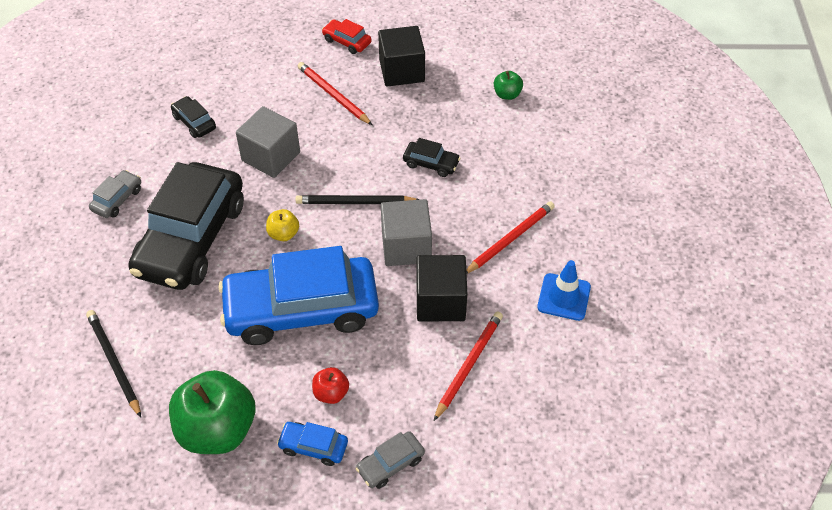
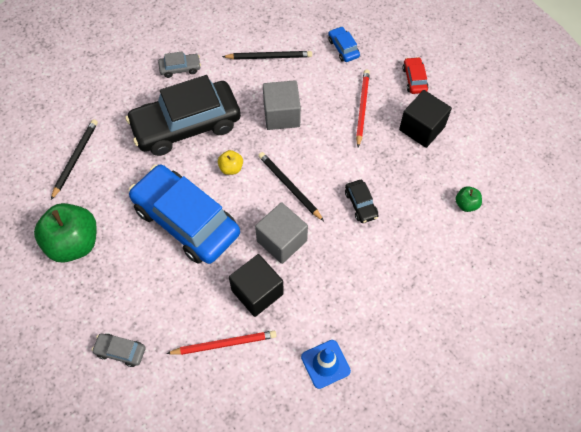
camera: 50 degrees right, 10 degrees up
(194, 122) = (269, 57): black car -> black pencil
(313, 447) = (100, 301): blue car -> blue car (343, 48)
(331, 393) = (142, 282): red apple -> none
(510, 239) = (343, 297): red pencil -> none

